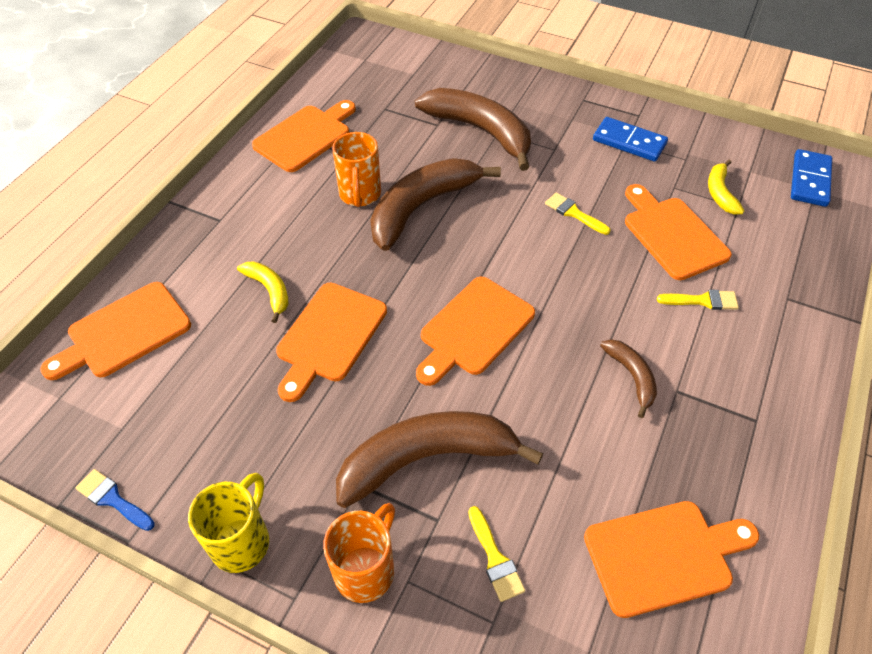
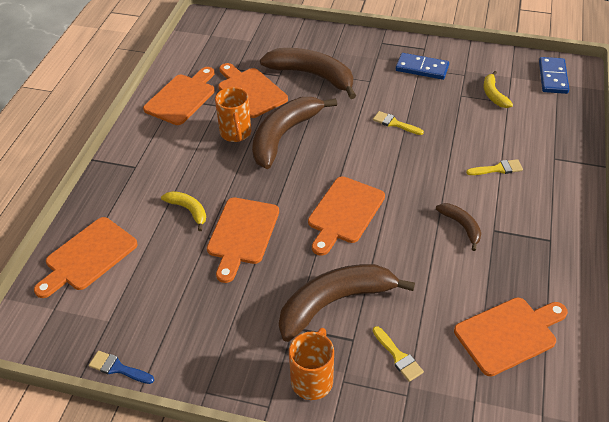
camera: 10 degrees left, 5 degrees down
(242, 541) = (220, 378): yellow mug -> none
(672, 234) = (467, 128): orange cutting board -> orange cutting board (250, 91)

